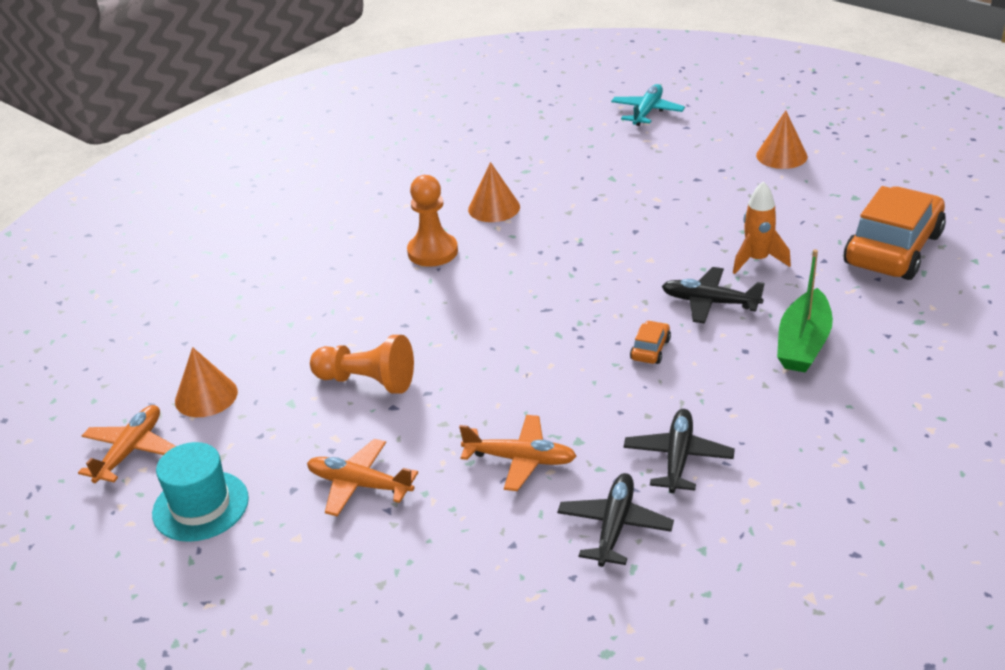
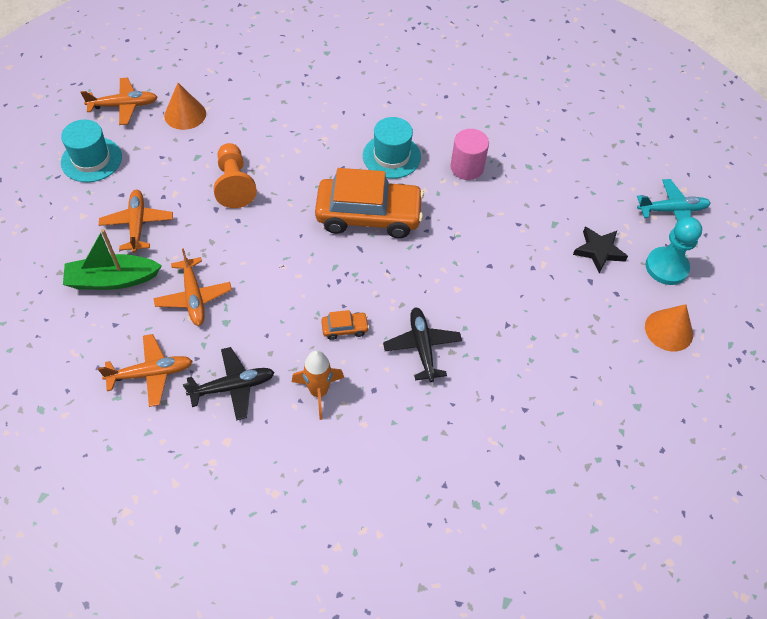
camera: 55 degrees right, 20 degrees up
(432, 252) = (391, 156): orange pawn -> turquoise hat
(494, 208) = (467, 168): orange cone -> pink cylinder
(614, 526) = (151, 373): black plane -> orange plane
(665, 164) = (599, 251): none -> black star
(710, 135) = (666, 267): none -> turquoise pawn
(757, 260) = (496, 361): orange rocket -> orange rocket (318, 392)
(803, 344) = (401, 427): green boat -> green boat (112, 280)
(893, 249) = (572, 458): orange car -> orange car (368, 215)

